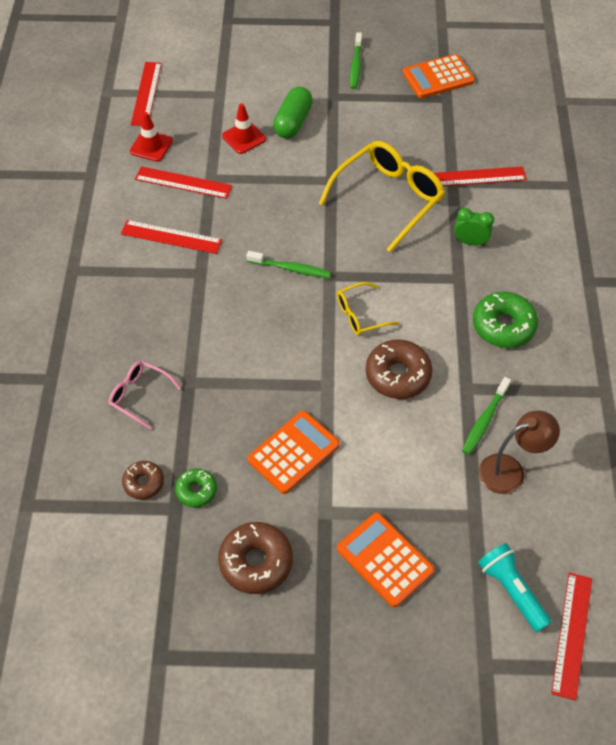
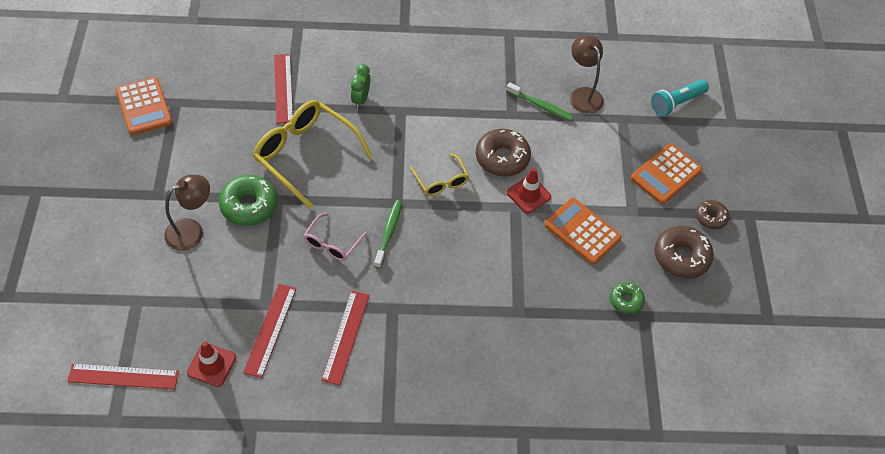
camera: 95 degrees left, 0 degrees up
(139, 395) = (536, 352): pink glasses -> pink glasses (332, 243)
(144, 483) = (624, 341): brown donut -> brown donut (710, 217)
(244, 137) = (209, 275): red traffic cone -> red traffic cone (528, 194)
(293, 122) = (192, 230): green capsule -> brown lamp
(355, 65) = (113, 174): green toothbrush -> none
(503, 326) = (450, 86): green donut -> green donut (249, 205)
(571, 634) = (701, 75): red ruler -> none

